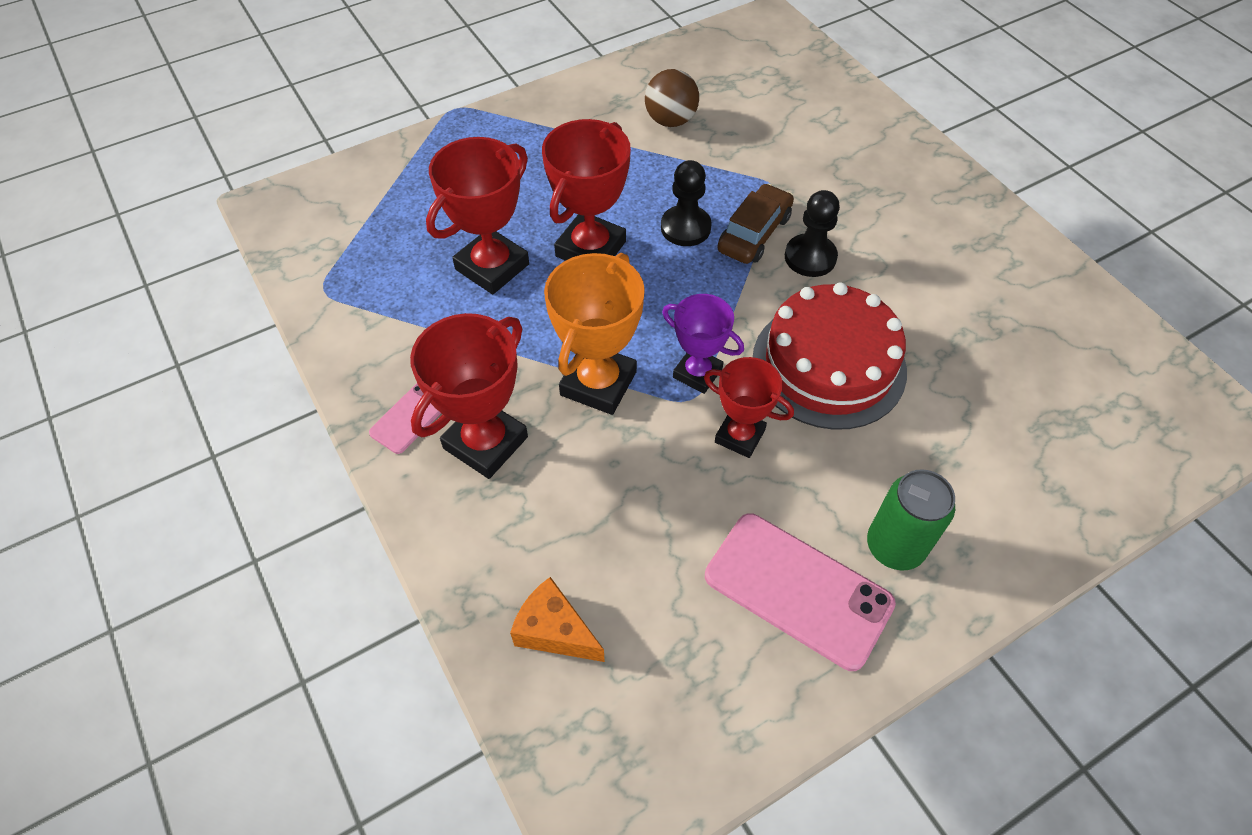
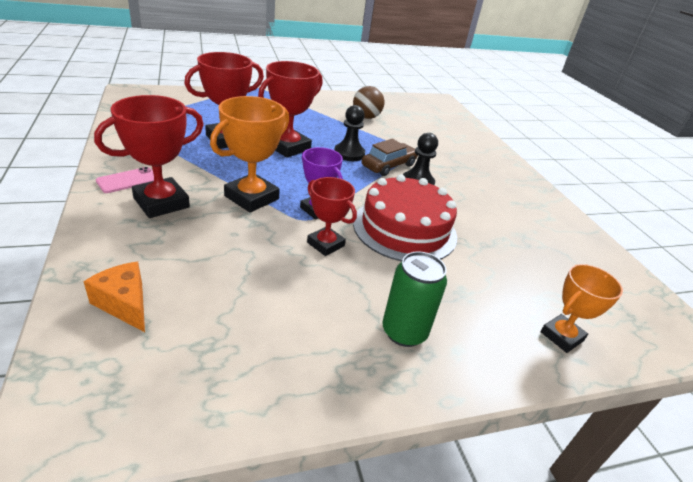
camera: 10 degrees right, 20 degrees down
(798, 590) = (317, 335): pink phone -> none
(1077, 482) = (561, 336): none -> orange trophy

